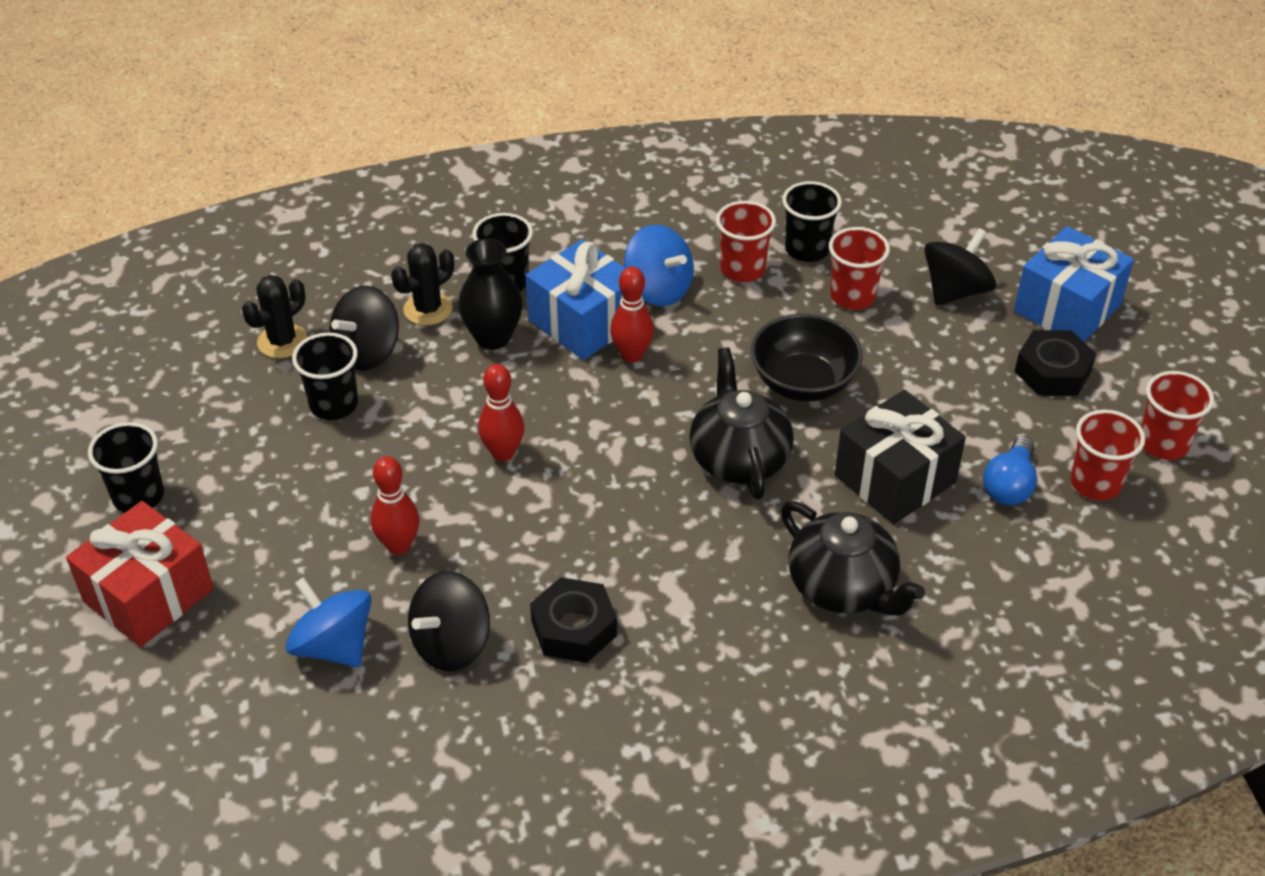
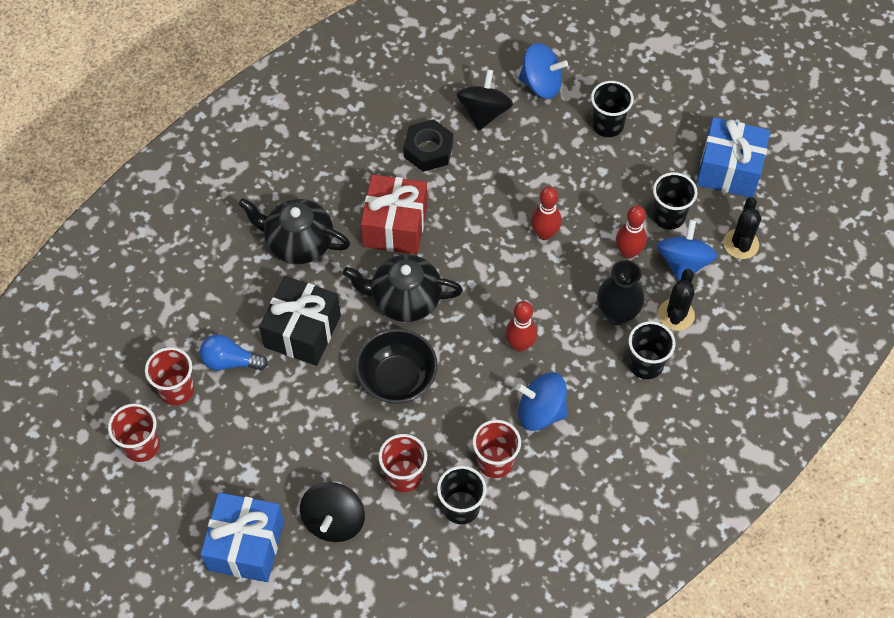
camera: 150 degrees right, 15 degrees up
(138, 496) = (716, 110): black cup -> black cup (607, 125)
(148, 595) = (655, 64): red gift -> red gift (395, 226)
(367, 352) = (683, 263): black spinning top -> blue spinning top
(399, 545) = (555, 150): red bowling pin -> red bowling pin (628, 252)
(583, 322) = (570, 356): blue gift -> blue gift (729, 169)
(738, 458) = (404, 299): black teapot -> black teapot turned 135 degrees clockwise
(1009, 485) = (230, 361): blue light bulb -> blue light bulb turned 75 degrees counterclockwise
(1052, 372) = (235, 474): black nut -> none

